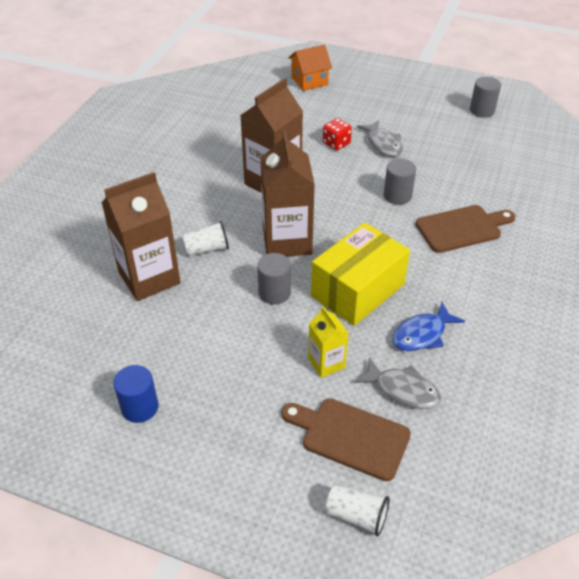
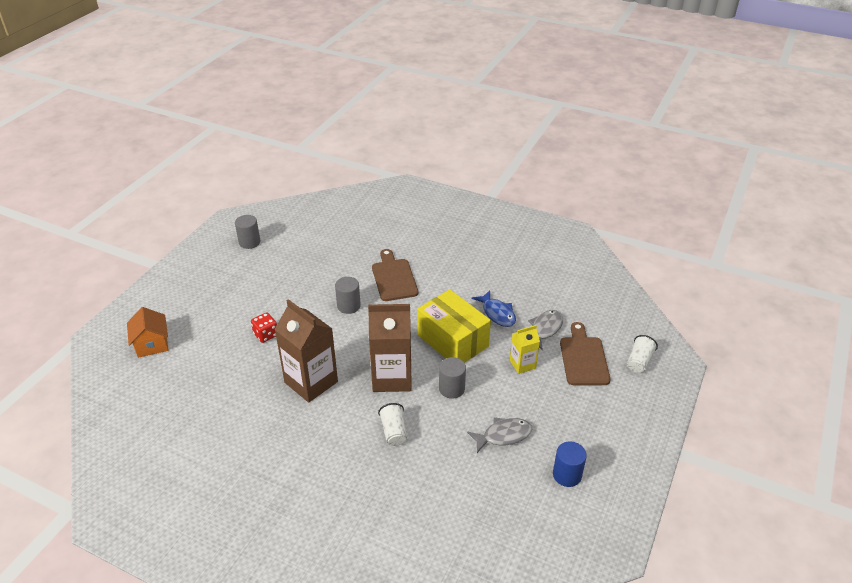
camera: 85 degrees left, 5 degrees down
(149, 278) = (426, 474): brown carton -> none
(350, 437) = (583, 358): brown cutting board -> brown cutting board turned 150 degrees clockwise
(383, 144) = (276, 305): grey fish -> grey fish (503, 435)

